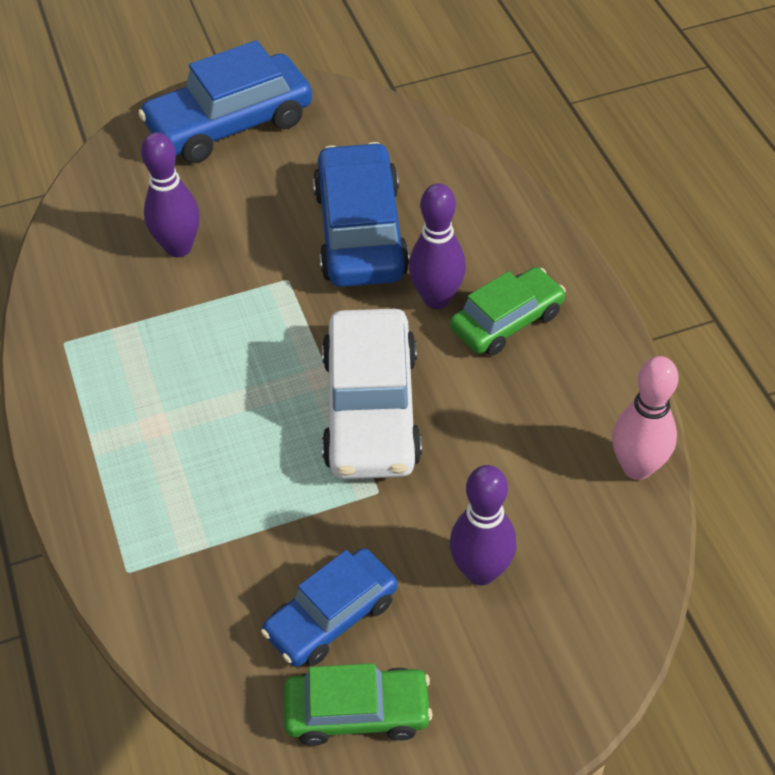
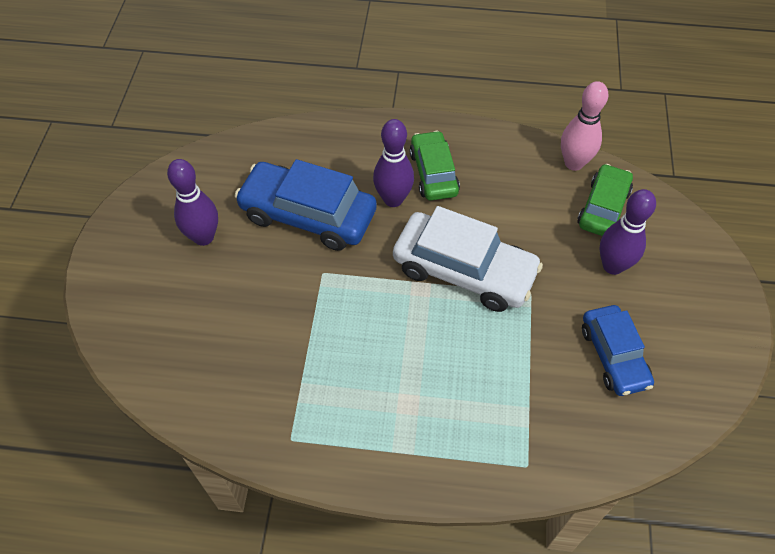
camera: 65 degrees left, 5 degrees up
(178, 247) = (246, 328): purple bowling pin -> purple bowling pin (203, 237)
(230, 124) = (142, 249): blue car -> none
(357, 712) = (686, 369): green car -> green car (603, 208)

